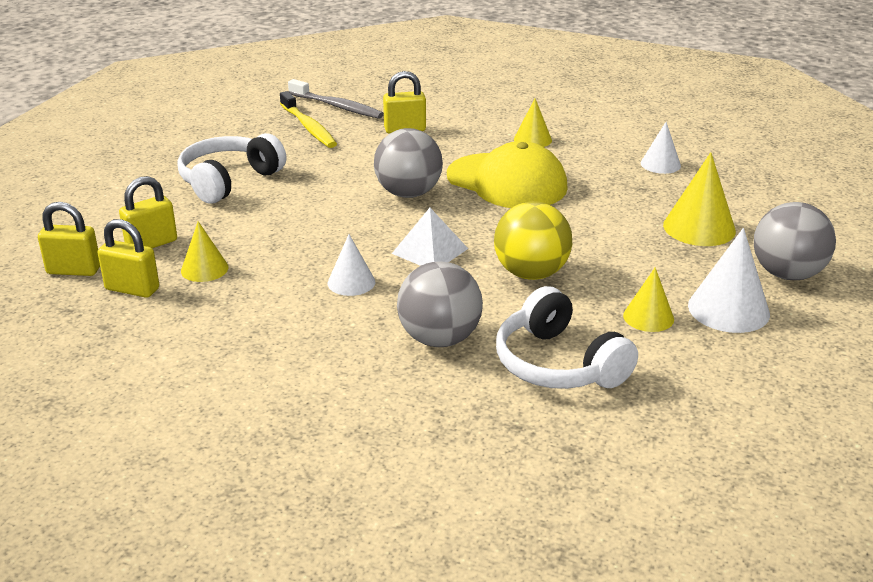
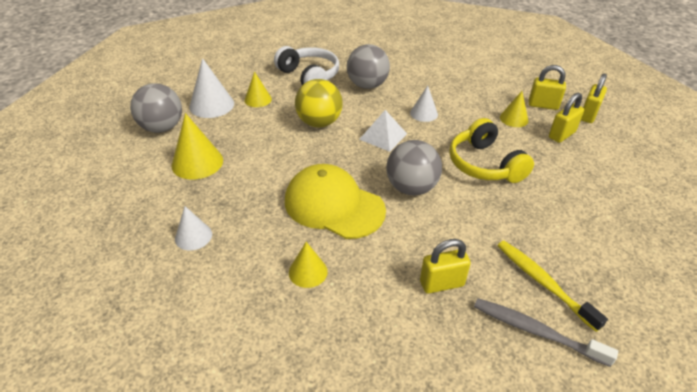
camera: 175 degrees right, 10 degrees up
(74, 270) = (588, 115): yellow padlock -> yellow padlock turned 60 degrees counterclockwise
(229, 181) = (560, 196): white headphones -> none
(298, 213) = (484, 164): none -> yellow headphones

